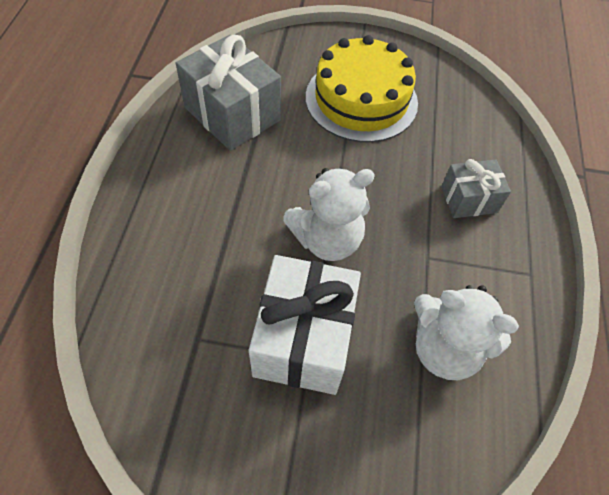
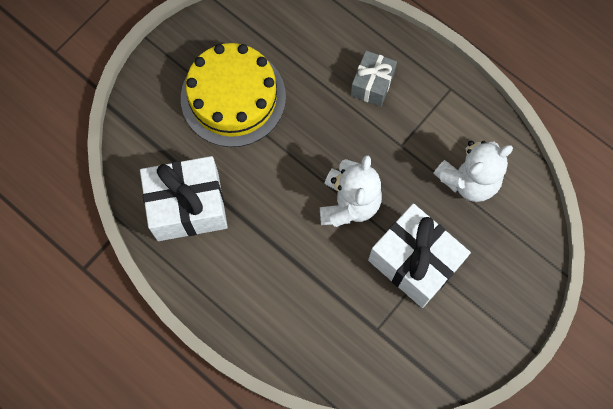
camera: 55 degrees left, 15 degrees up
(232, 114) = (188, 206): grey gift -> white gift

